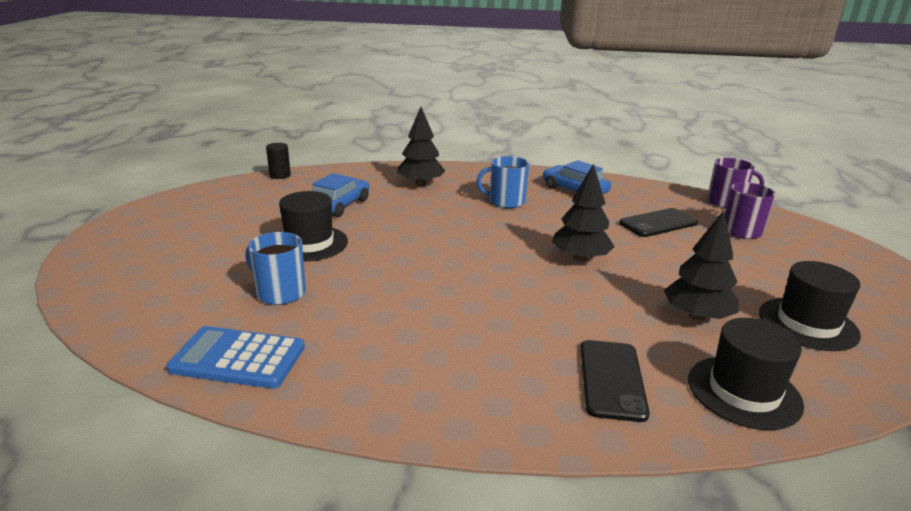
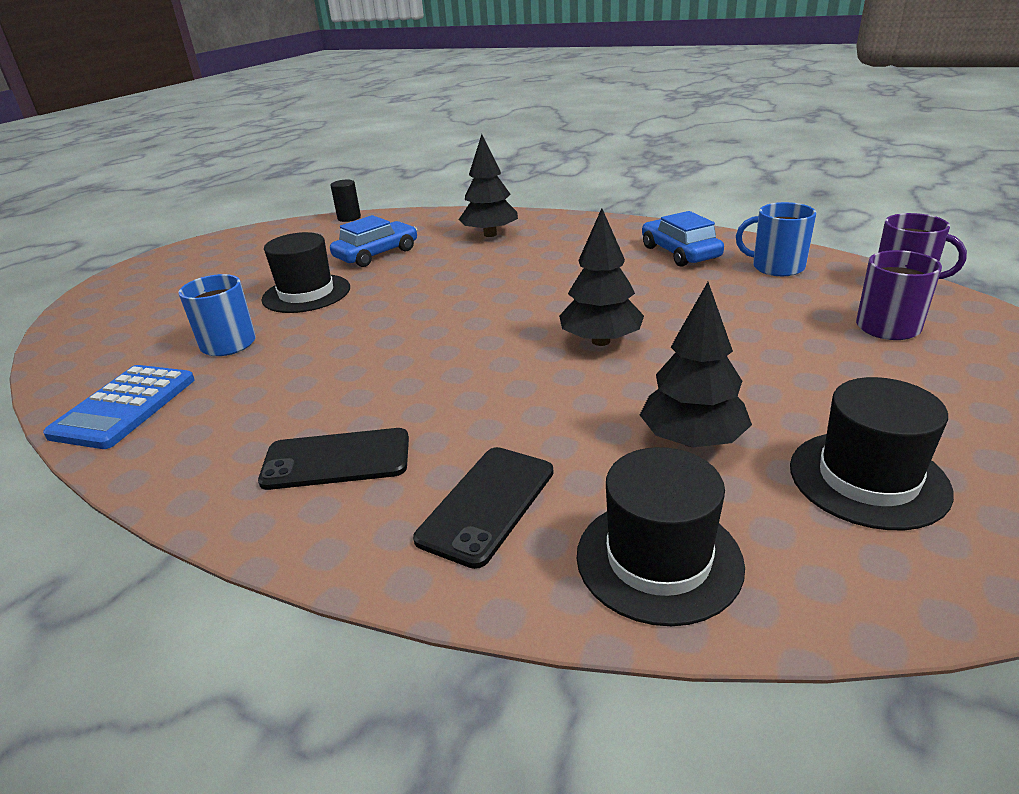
camera: 25 degrees right, 5 degrees up
(238, 358) = (124, 407): blue calculator -> blue calculator turned 105 degrees counterclockwise
(506, 201) = (573, 261): blue mug -> blue mug (776, 267)
(658, 223) = (760, 305): black phone -> black phone (336, 459)

